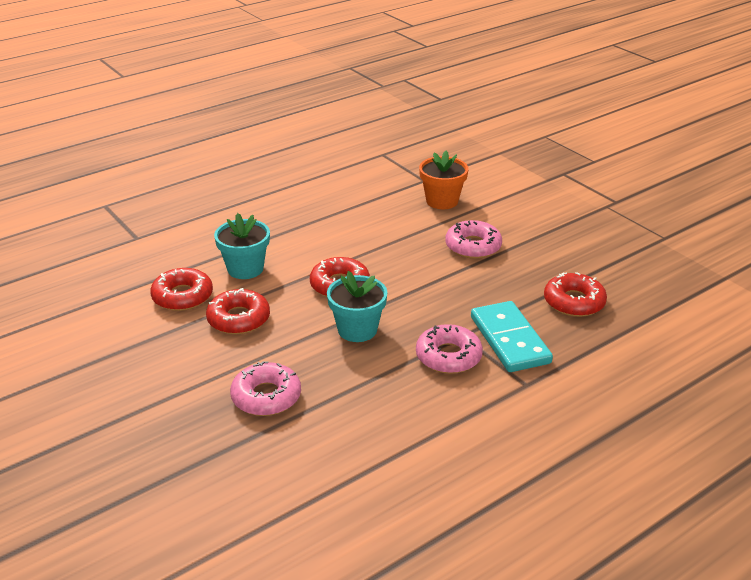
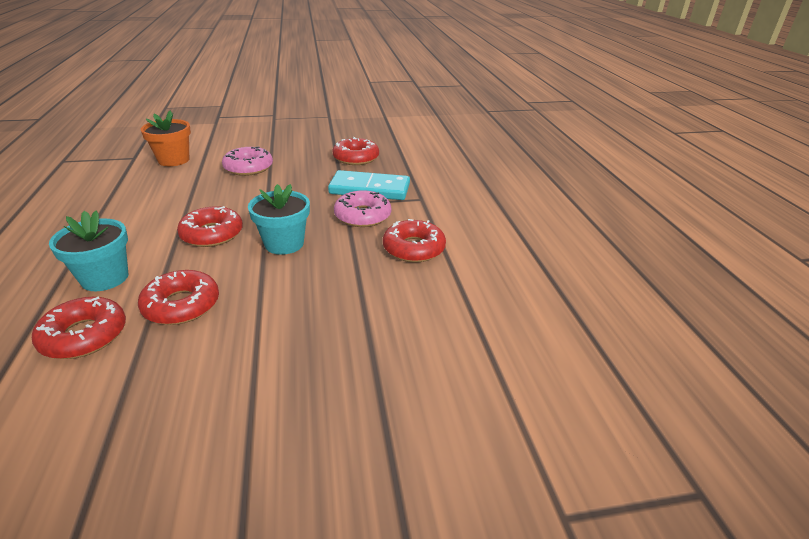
camera: 65 degrees left, 0 degrees up
(266, 397) = (321, 320): pink donut -> none
(416, 413) = (413, 248): none -> red donut

